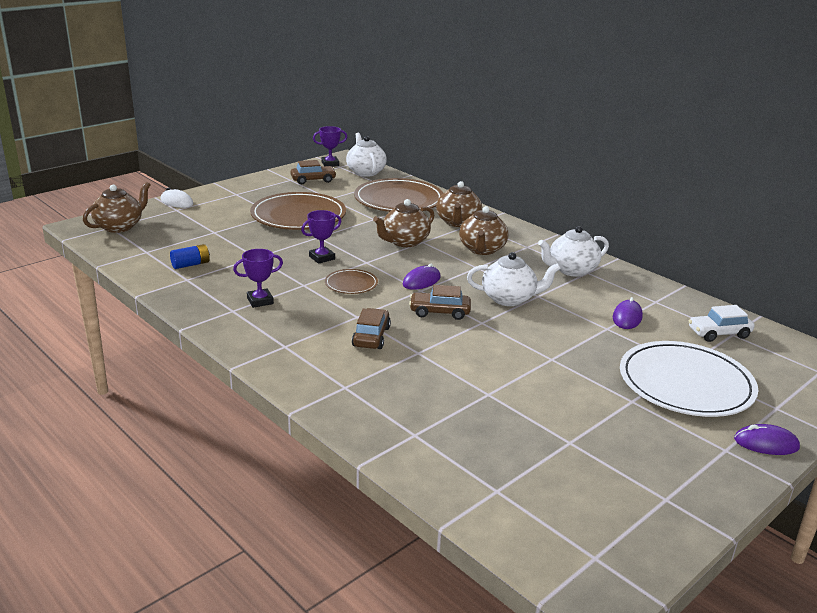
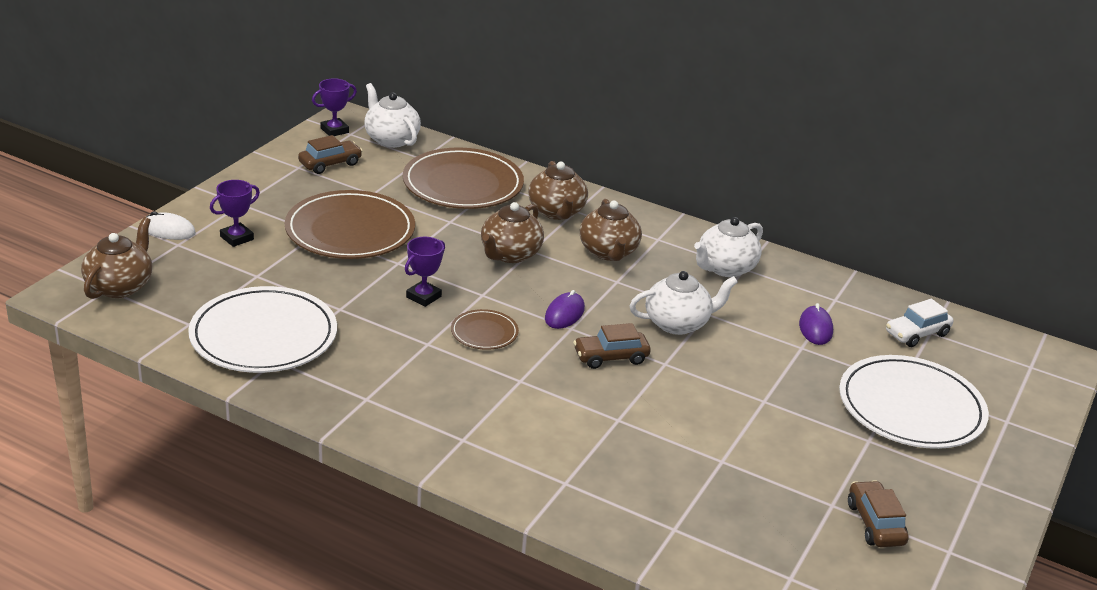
camera: 20 degrees left, 5 degrees up
(191, 264) = (263, 335): blue battery -> white plate
(260, 301) = (390, 378): purple trophy -> purple trophy (237, 238)
(371, 337) = (553, 407): brown car -> brown car (875, 523)
(766, 443) = (1013, 467): purple mouse -> none

